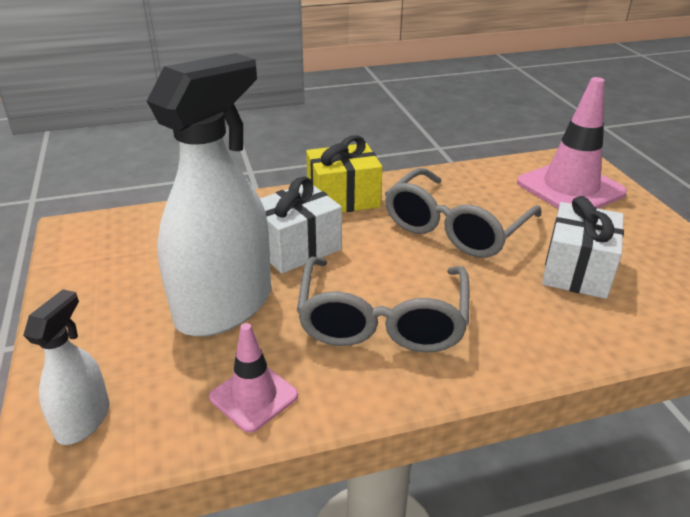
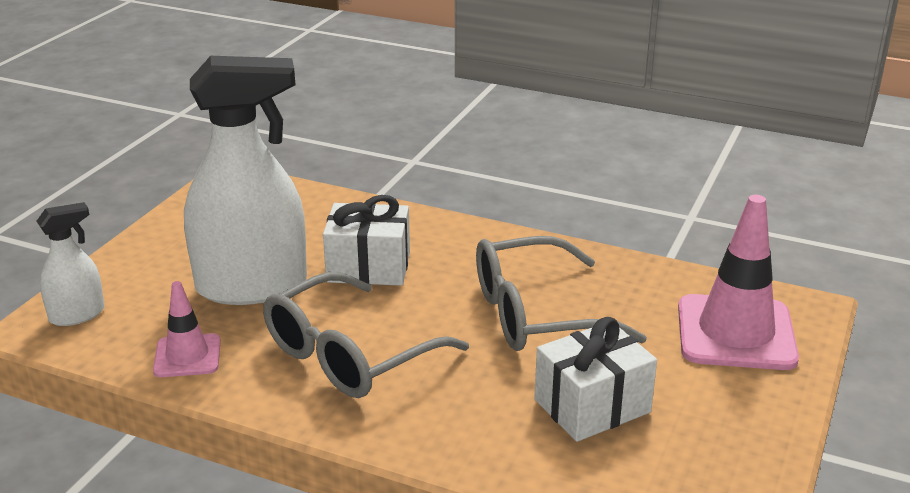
camera: 40 degrees right, 5 degrees down
(343, 198) = (473, 242): yellow gift -> none

